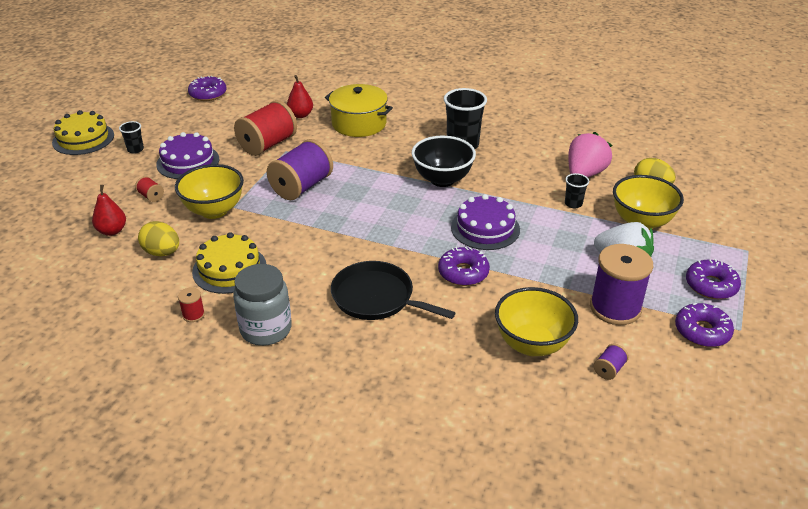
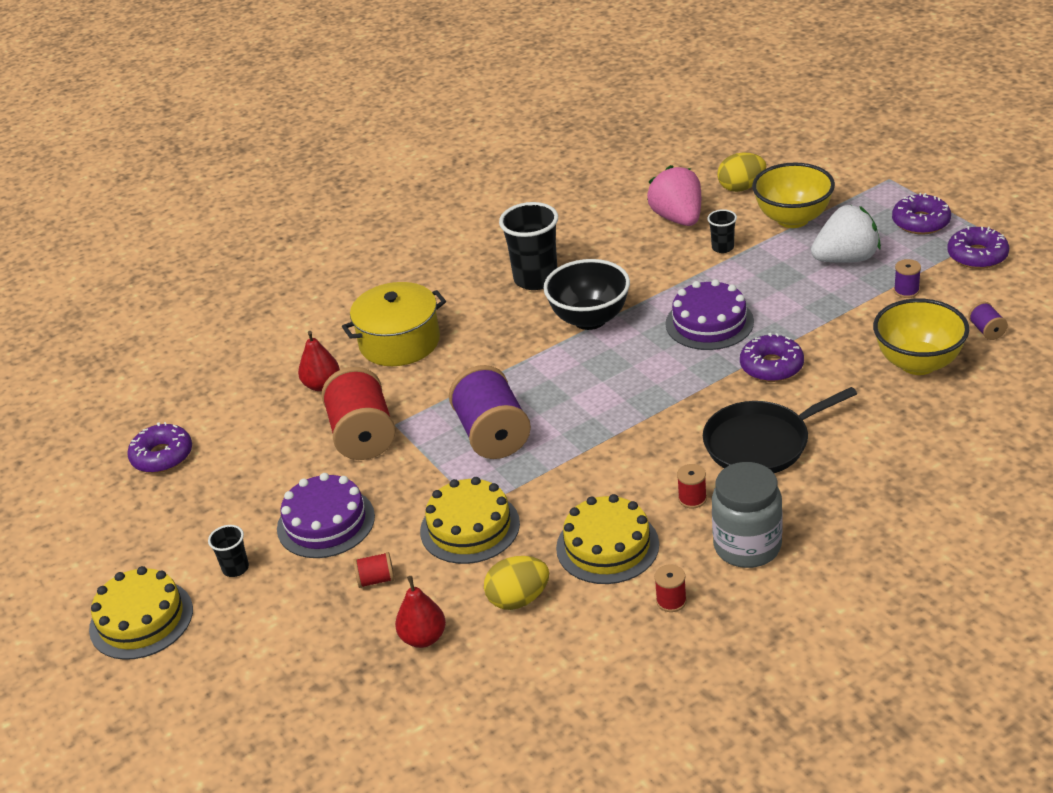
camera: 50 degrees left, 0 degrees up
(214, 211) = (470, 527): yellow bowl -> yellow cake
(297, 287) = (692, 499): none -> red spool
(615, 308) = (906, 291): purple spool -> purple spool, size x0.43

